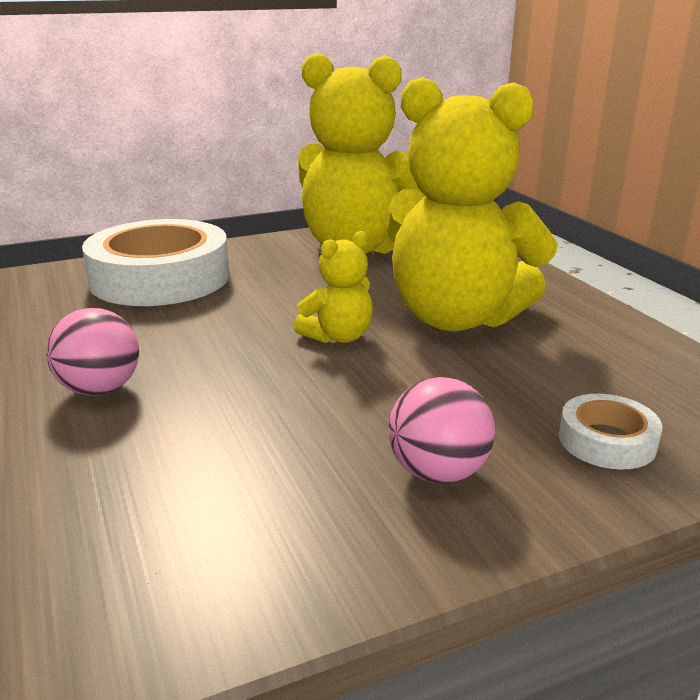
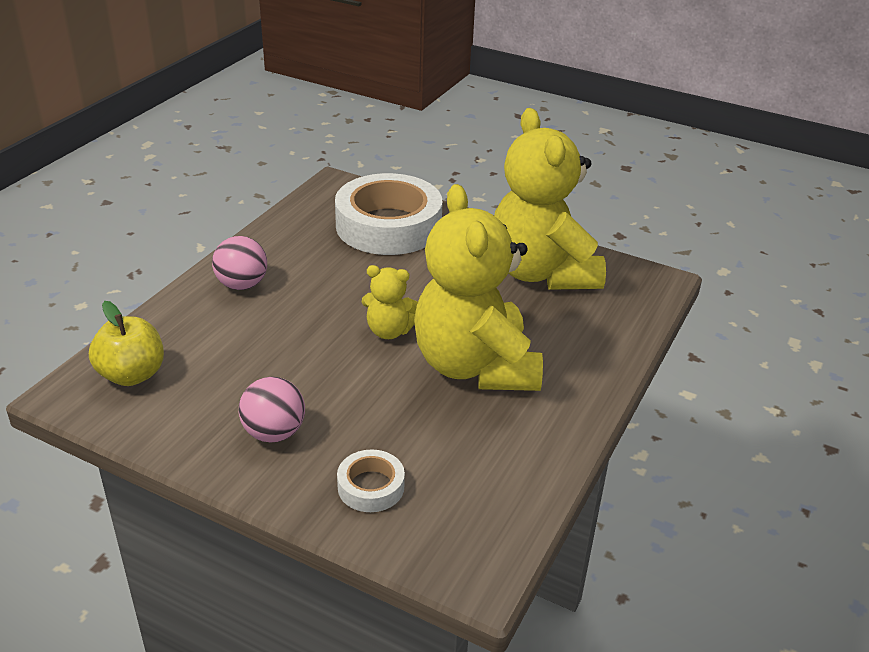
camera: 50 degrees right, 10 degrees up
(144, 556) = (132, 375): none -> yellow apple

